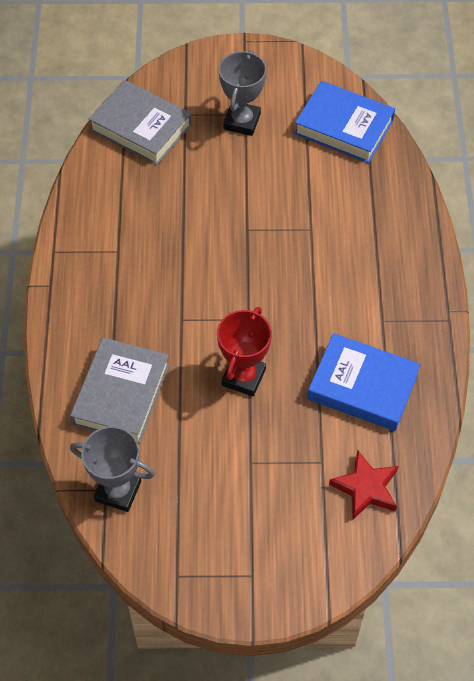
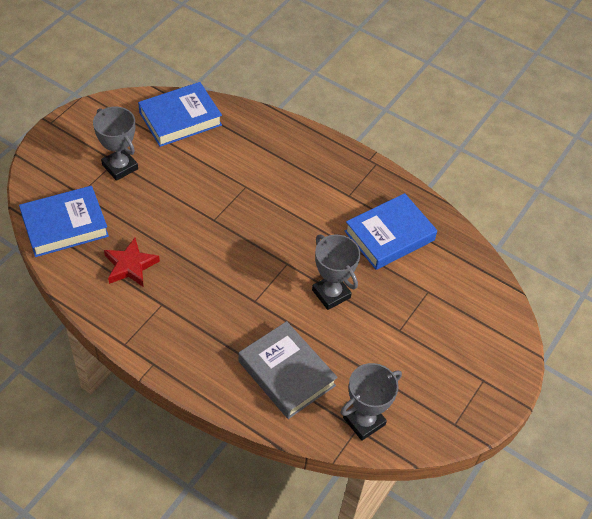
camera: 60 degrees left, 5 degrees down
(141, 127) = (65, 225): grey book -> blue book
(243, 377) = (331, 294): red trophy -> grey trophy
(366, 488) = (463, 280): red star -> red star (130, 266)

